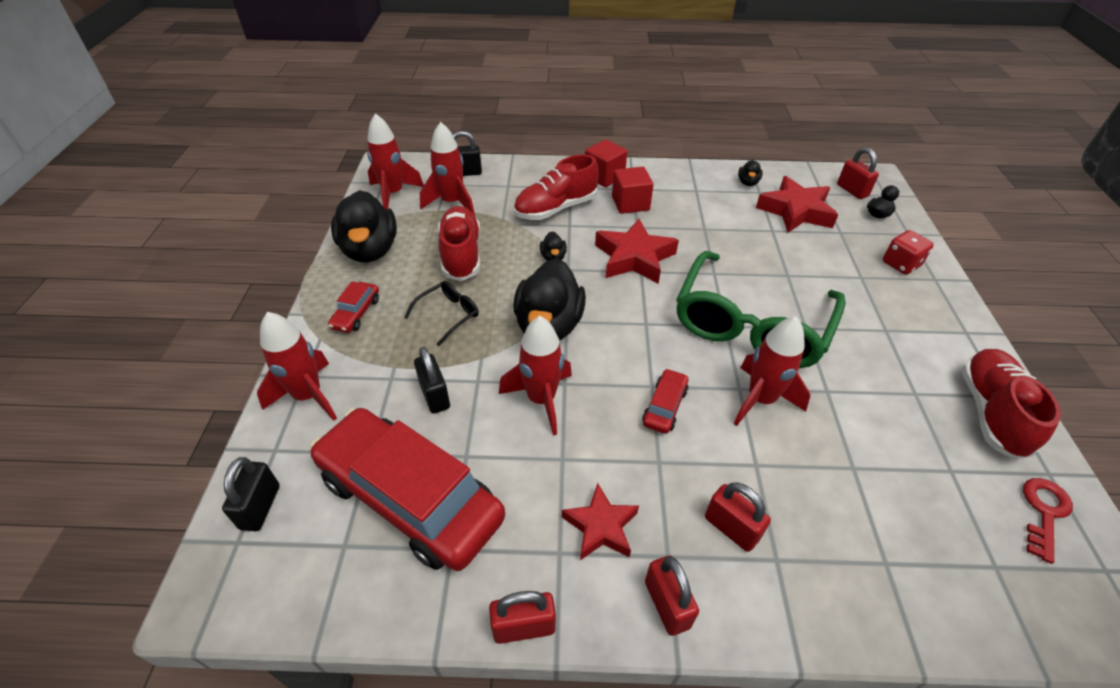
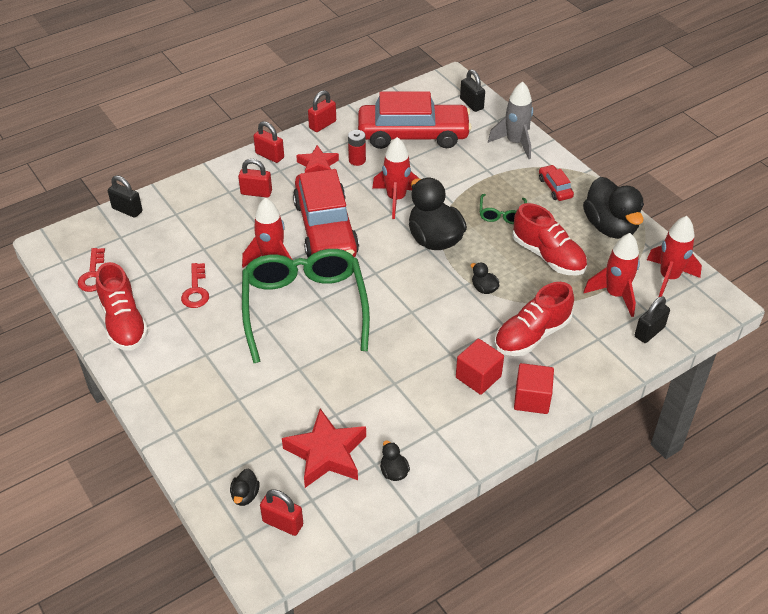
camera: 145 degrees right, 0 degrees up
(308, 396) = (515, 143): red rocket -> grey rocket
(370, 250) = (610, 227): black duck -> black duck turned 150 degrees counterclockwise
(435, 395) = (453, 173): black padlock -> black padlock (127, 210)
(448, 315) = (501, 214): black glasses -> green glasses
(534, 499) = (357, 160): none -> red battery
(556, 208) = (531, 335): red shoe -> red shoe turned 150 degrees counterclockwise
(634, 257) = (426, 320): red star -> none
(665, 406) = (325, 228): red car -> red car, size x2.42
(881, 409) = (196, 290): none -> red key
(900, 264) = (208, 433): red dice -> none

